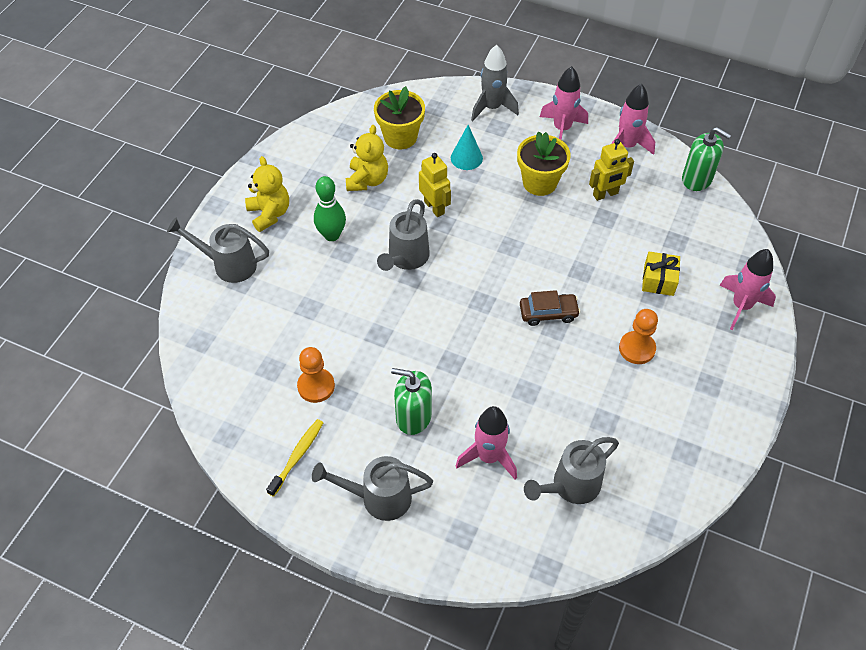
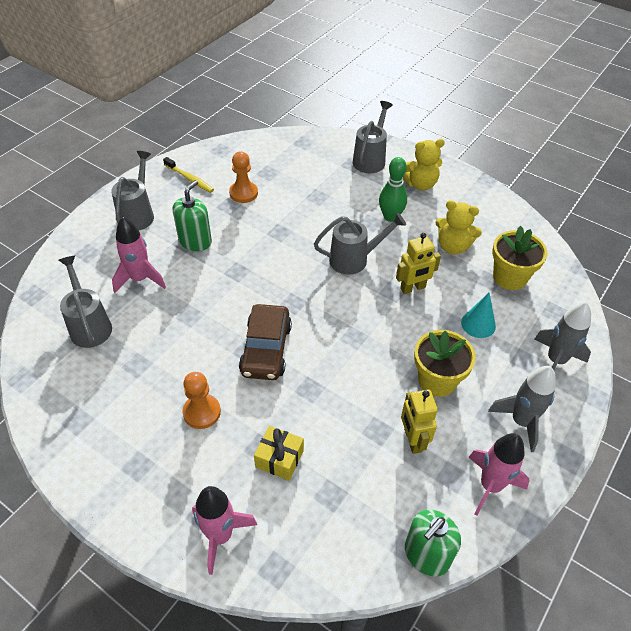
camera: 100 degrees right, 5 degrees down
(406, 259) = (354, 259): grey watering can -> grey watering can turned 135 degrees clockwise
(548, 313) = (266, 349): brown car -> brown car, size x1.52
(562, 129) = (521, 421): pink rocket -> grey rocket

